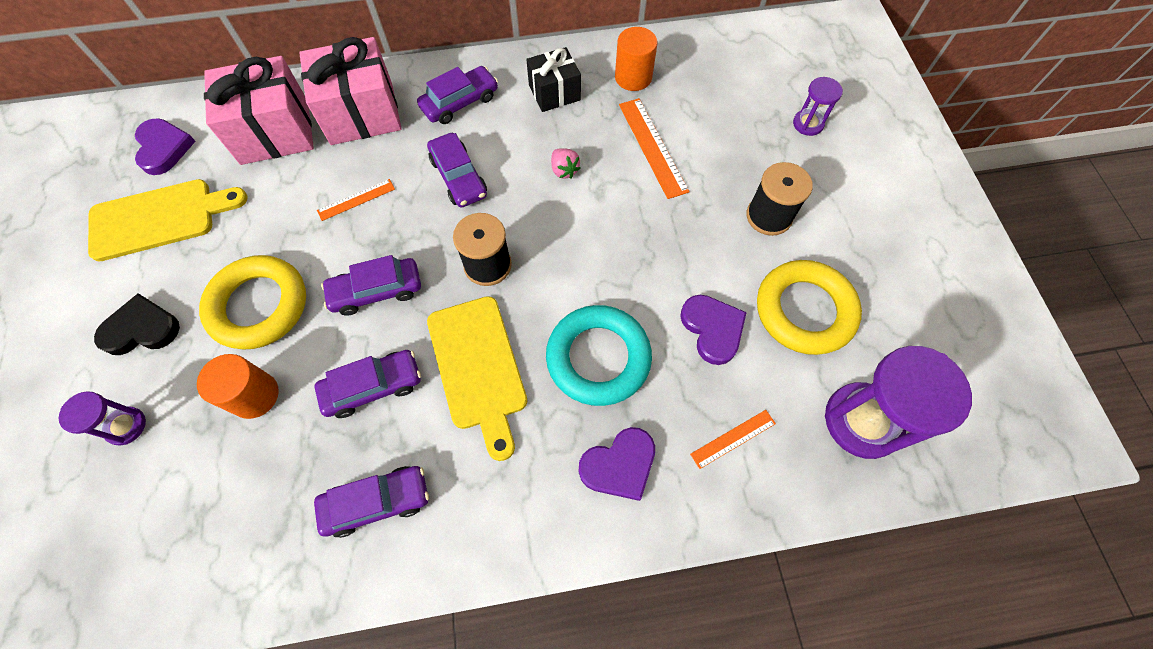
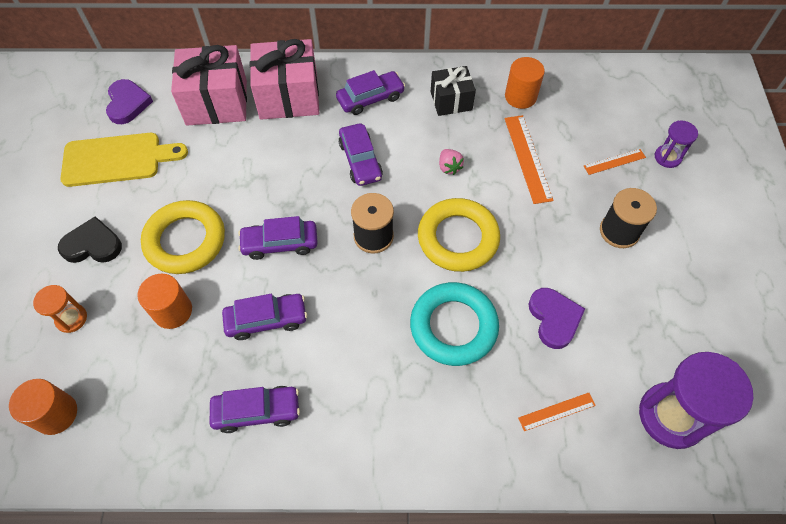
camera: 10 degrees right, 5 degrees down
(121, 551) = (56, 414): none -> orange cylinder
(126, 426) = (71, 318): purple hourglass -> orange hourglass
(356, 200) = (274, 167): orange ruler -> orange ruler (614, 162)
(478, 367) = (353, 318): yellow cutting board -> none
(619, 465) = (457, 416): purple heart -> none
(804, 310) = (636, 315): yellow ring -> yellow ring (458, 238)

